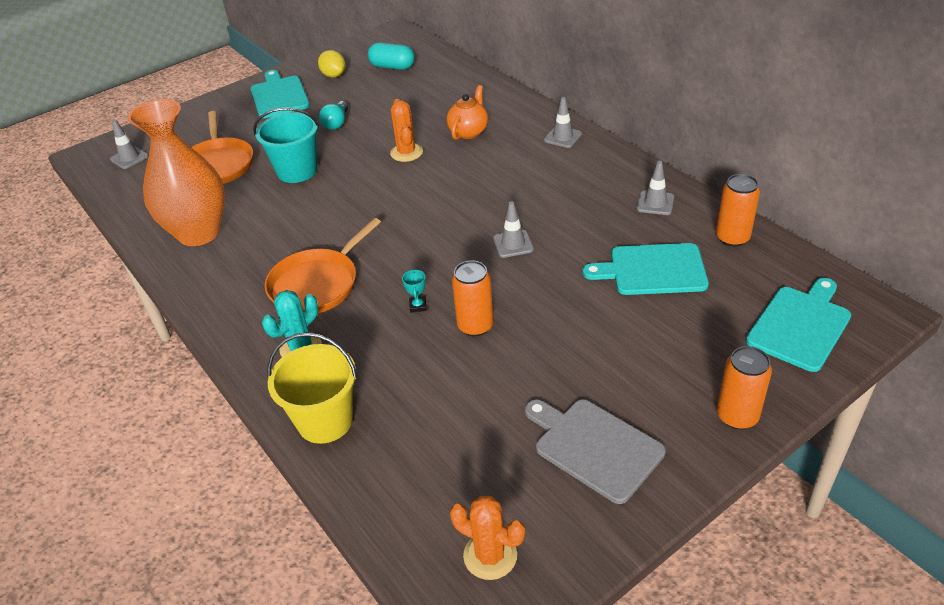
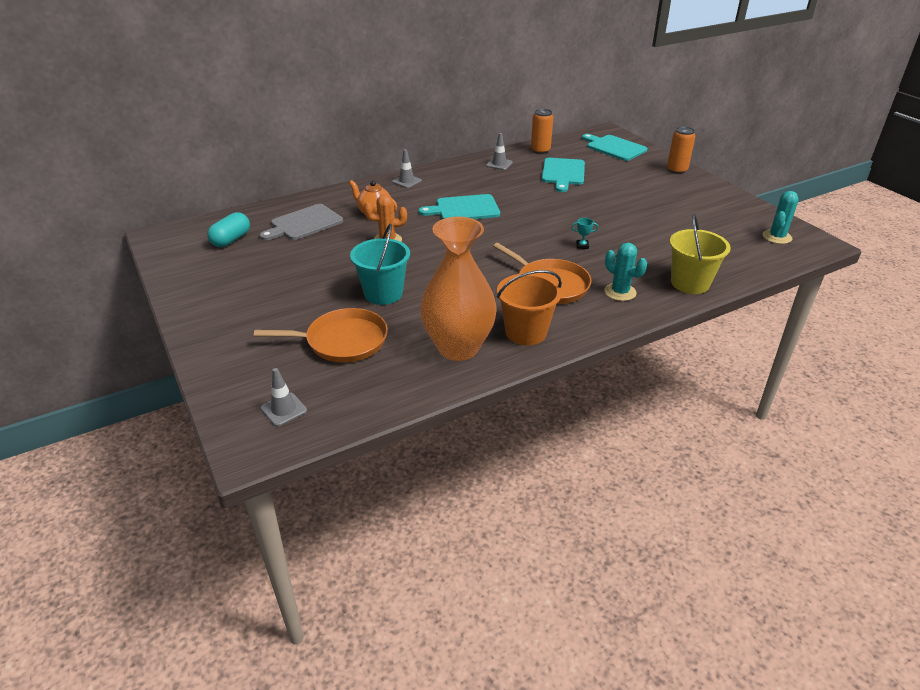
camera: 85 degrees left, 5 degrees down
(220, 275) = (526, 332): none -> orange bucket
(279, 96) = (228, 304): turquoise cutting board -> turquoise cutting board (464, 209)
(334, 75) = (216, 271): yellow lemon -> none
(336, 123) = (313, 272): turquoise light bulb -> none
(475, 326) = (604, 228): orange can -> none
(490, 555) = (777, 237): orange cactus -> turquoise cactus
(513, 244) = (525, 209): grey traffic cone -> none
(594, 447) = (701, 204): grey cutting board -> grey cutting board (304, 223)

